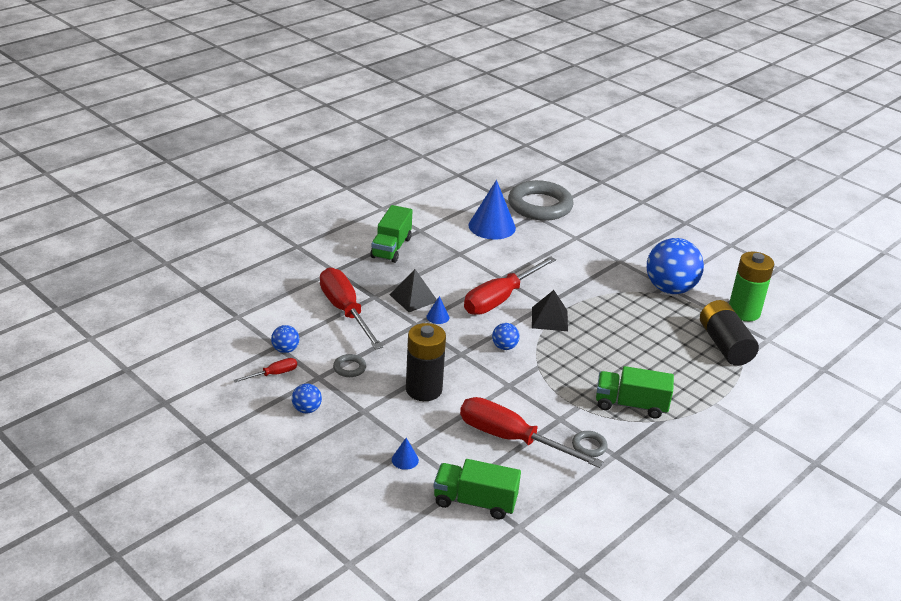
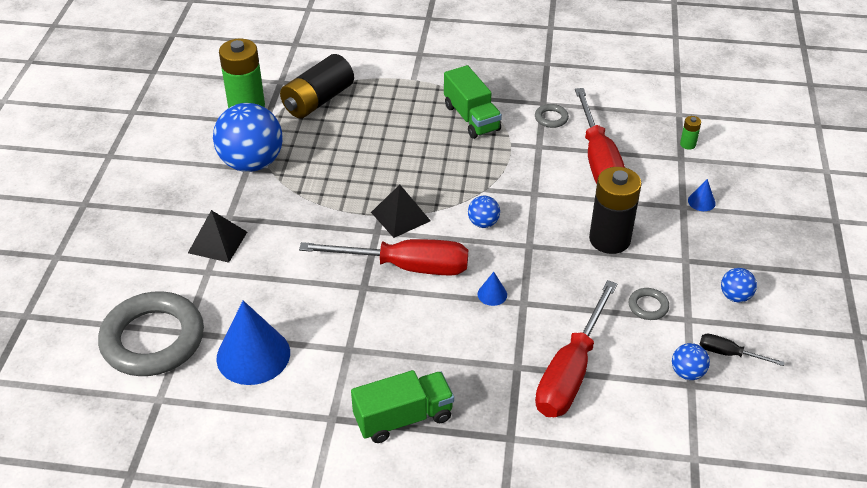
camera: 125 degrees left, 10 degrees up
(273, 374) = (729, 354): red screwdriver -> black screwdriver
(413, 298) = (481, 333): black pyramid -> black pyramid (217, 242)
(475, 502) = (688, 144): green truck -> green battery

